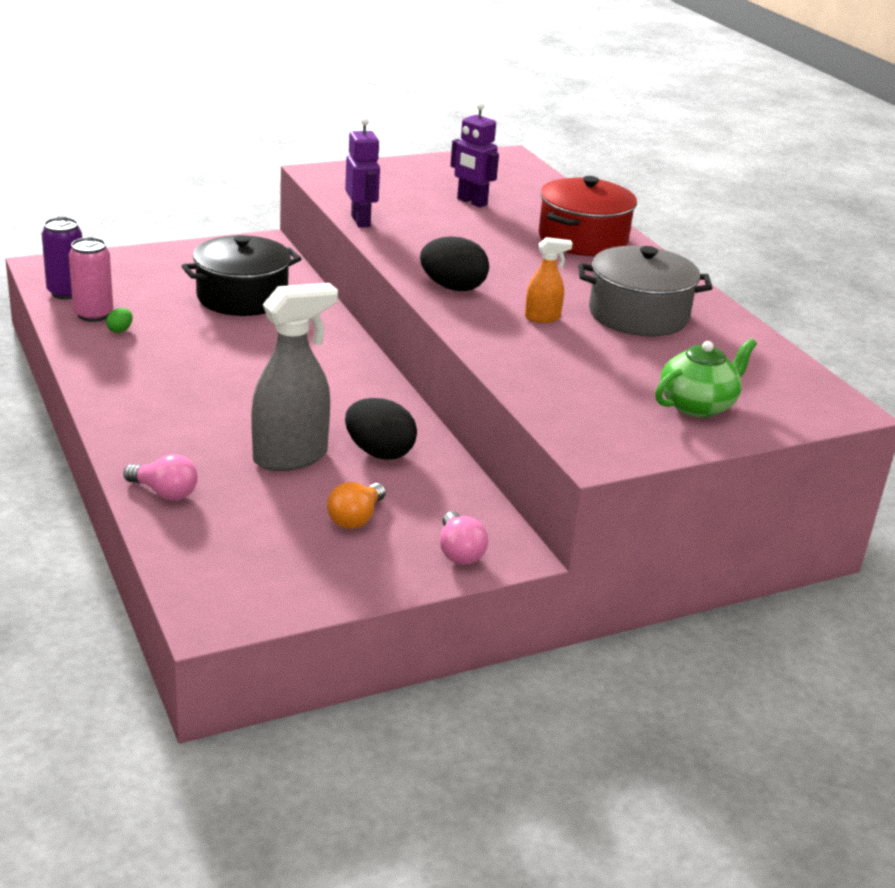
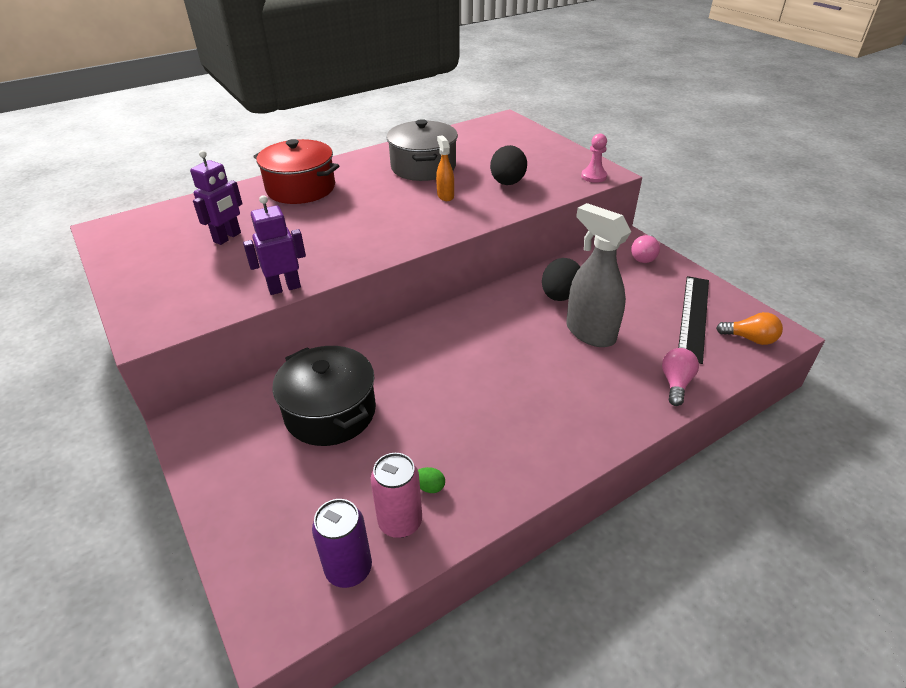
camera: 95 degrees left, 10 degrees up
(285, 549) = (693, 317): none -> black ruler
(356, 518) = (640, 295): orange light bulb -> orange light bulb (750, 339)
(453, 287) = (411, 231): black egg -> black egg (507, 183)
(459, 552) = (644, 257): pink light bulb -> pink light bulb turned 135 degrees clockwise
(586, 440) = (593, 176): none -> pink pawn
(697, 405) = (530, 150): green teapot -> none

